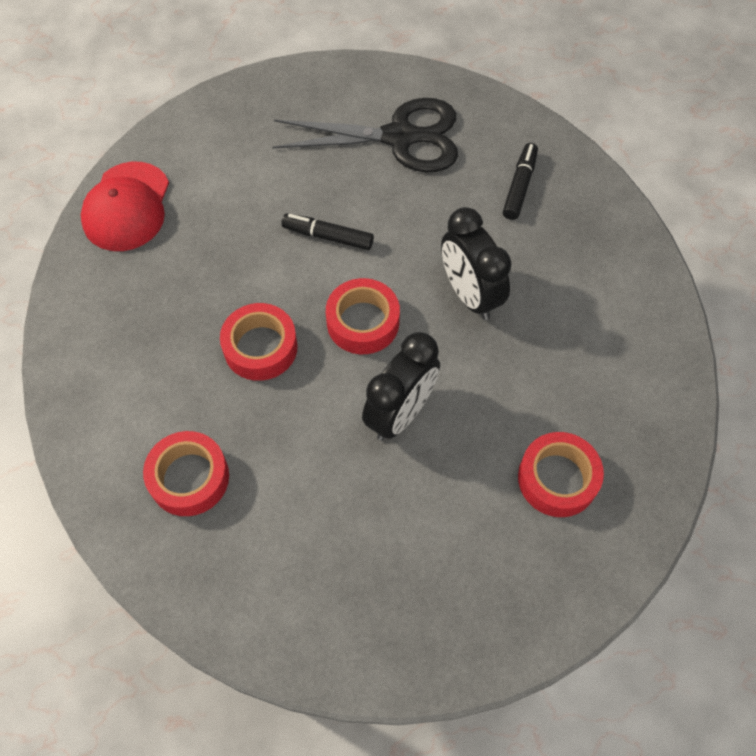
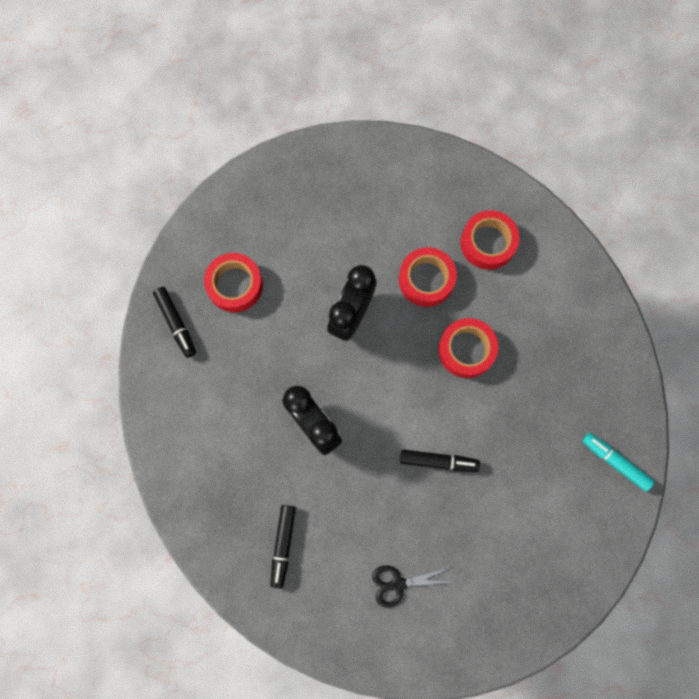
camera: 170 degrees right, 15 degrees up
(127, 207) = (615, 462): red cap -> turquoise marker
(363, 322) = (393, 385): red tape -> red tape (426, 280)
(399, 137) = (398, 584): black scissors -> black scissors, size x0.47
(641, 440) = (176, 324): none -> black marker

